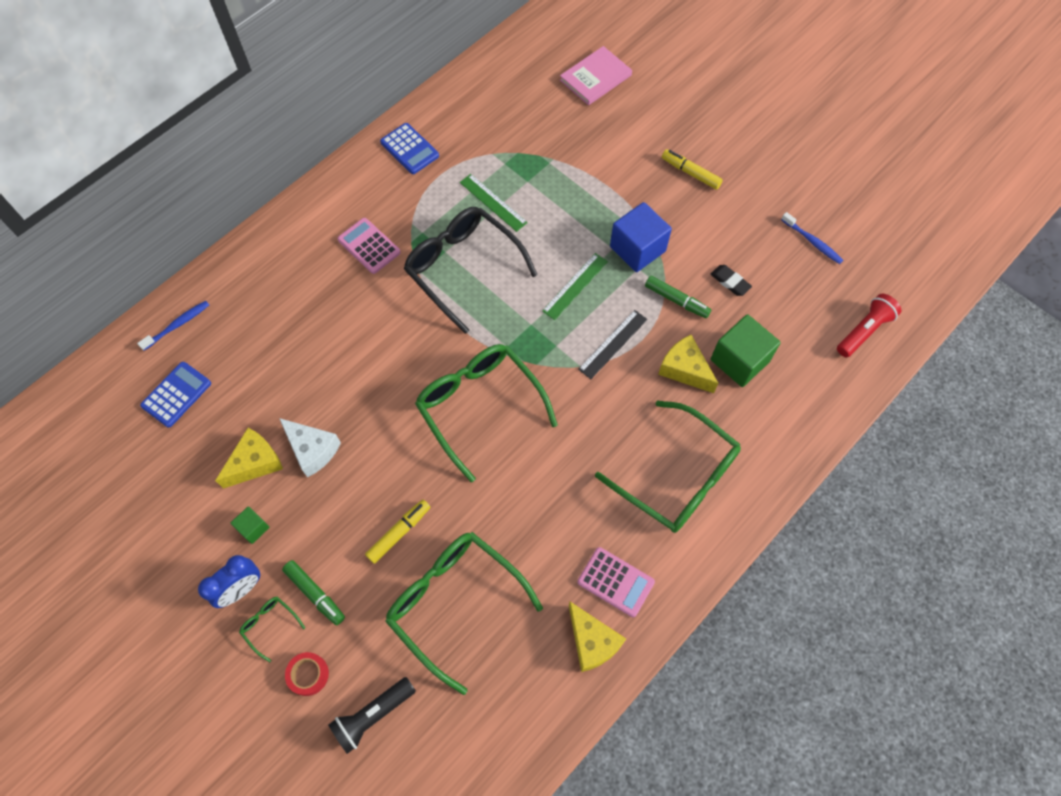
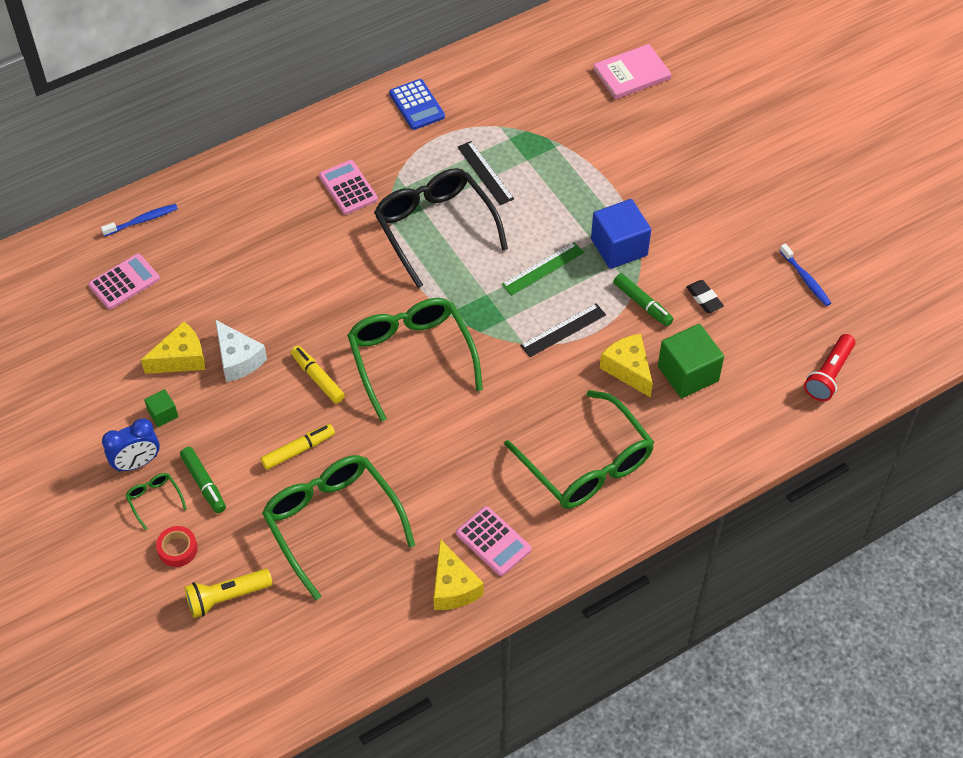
camera: 15 degrees right, 10 degrees down
(176, 394) = (124, 282): blue calculator -> pink calculator
(373, 715) = (227, 597): black flashlight -> yellow flashlight
(493, 202) = (485, 173): green ruler -> black ruler
(690, 173) = (700, 186): yellow marker -> yellow marker (318, 378)
(864, 331) = (829, 375): red flashlight -> red flashlight turned 150 degrees clockwise

